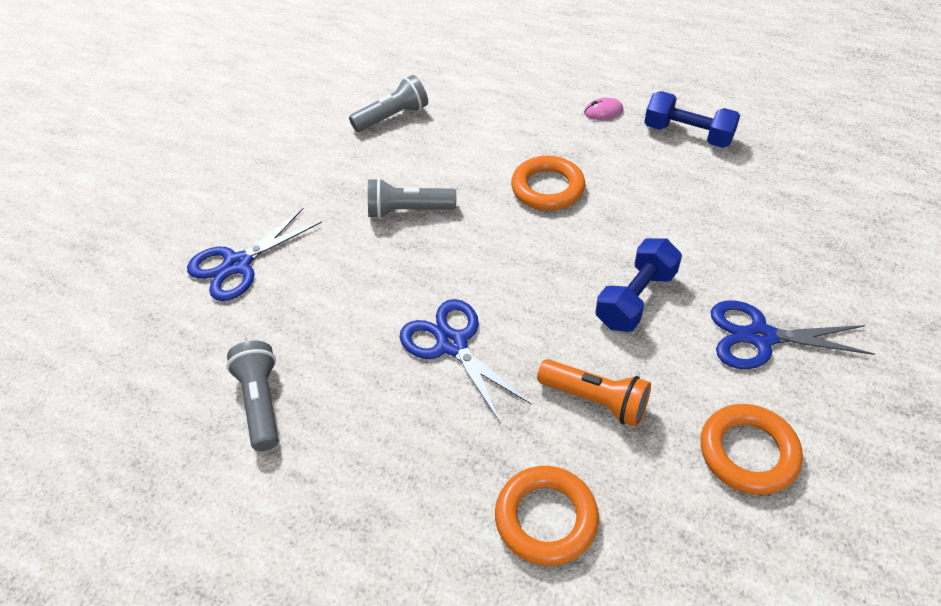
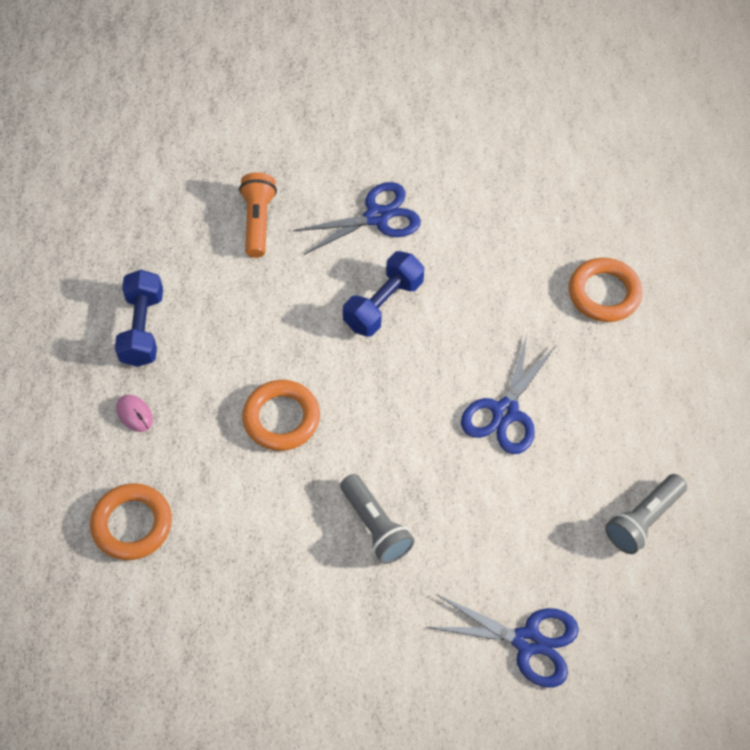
camera: 120 degrees left, 10 degrees up
(392, 117) = (236, 624): grey flashlight -> none
(595, 400) = (496, 298): orange flashlight -> orange flashlight (258, 222)
(635, 298) = (383, 304): blue dumbbell -> blue dumbbell turned 60 degrees counterclockwise
(748, 452) = (483, 202): orange ring -> orange ring (132, 524)
(760, 337) = (377, 217): blue scissors -> blue scissors turned 90 degrees counterclockwise

